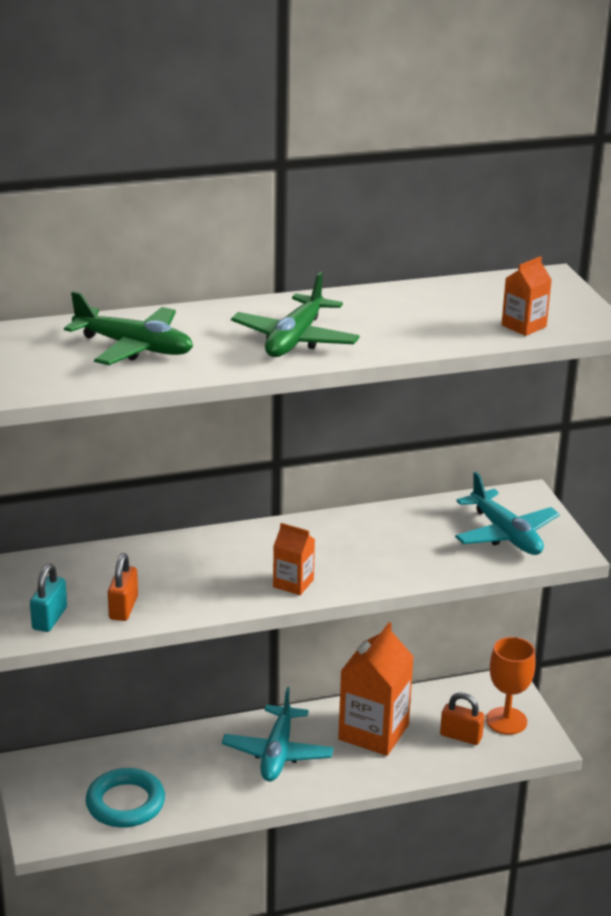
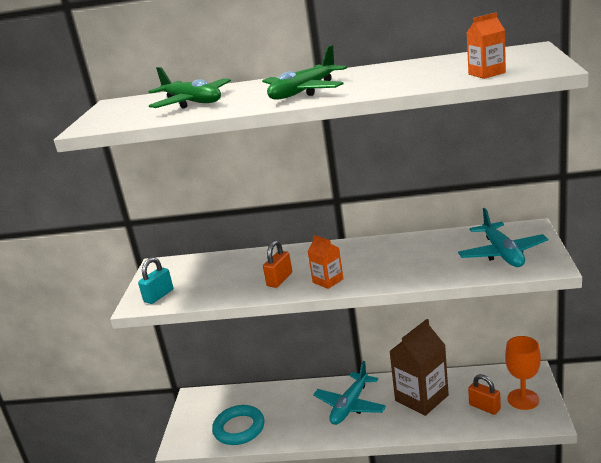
camera: 25 degrees right, 5 degrees down
(123, 608) = (207, 291): orange padlock -> orange padlock (279, 280)
(373, 732) = (421, 398): orange carton -> brown carton

